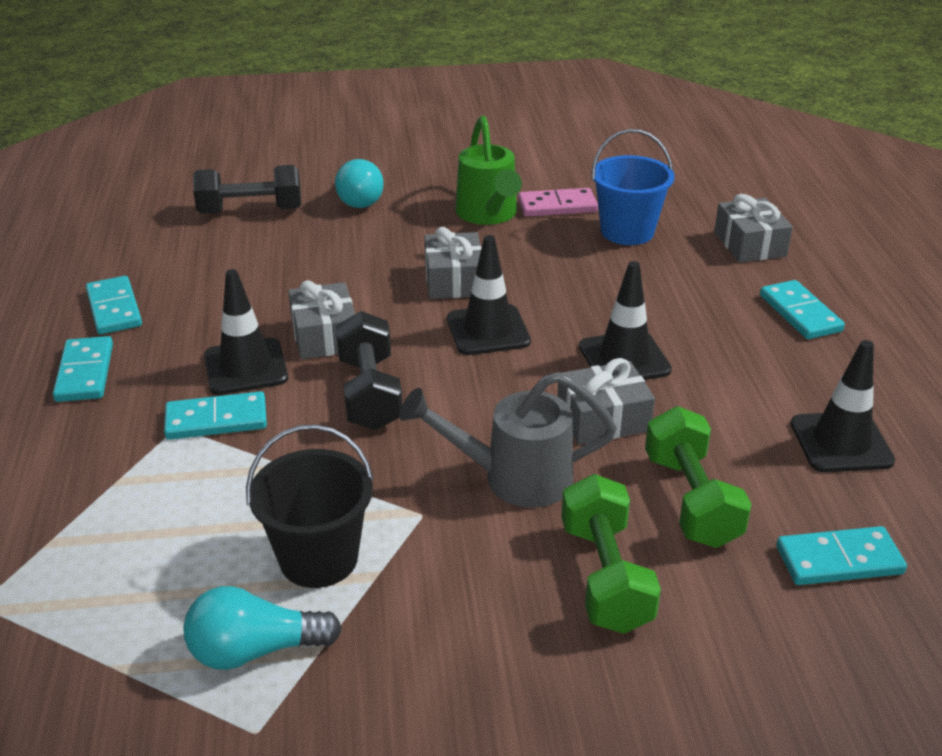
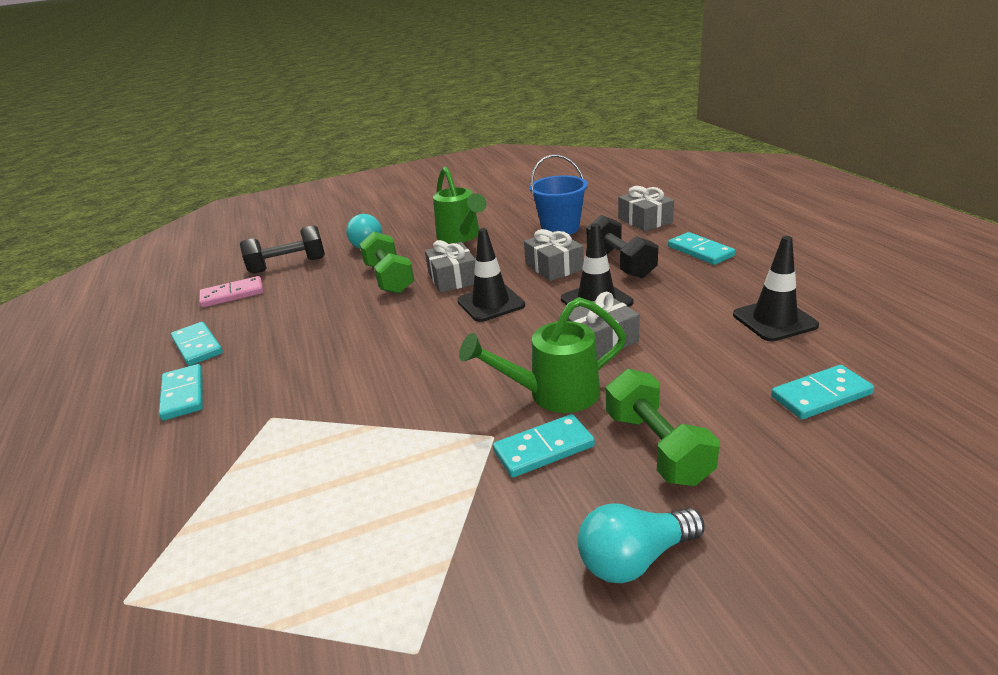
camera: 10 degrees left, 5 degrees down
(216, 420) = (302, 405): turquoise domino -> turquoise domino (543, 449)
(246, 367) = (315, 364): black traffic cone -> none
(255, 650) = (392, 577): turquoise light bulb -> turquoise light bulb (635, 558)
(318, 558) = (421, 489): black bucket -> none
(324, 336) = (370, 331): grey gift -> grey gift (554, 267)
(370, 393) = (419, 361): black dumbbell -> black dumbbell (620, 263)
(514, 478) = (554, 394): grey watering can -> green watering can
(557, 206) = (506, 223): pink domino -> pink domino (232, 294)
(691, 500) = (692, 380): green dumbbell -> green dumbbell (389, 279)

